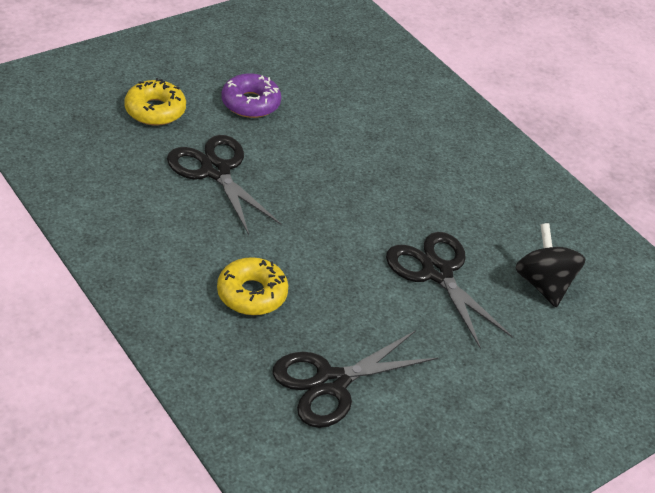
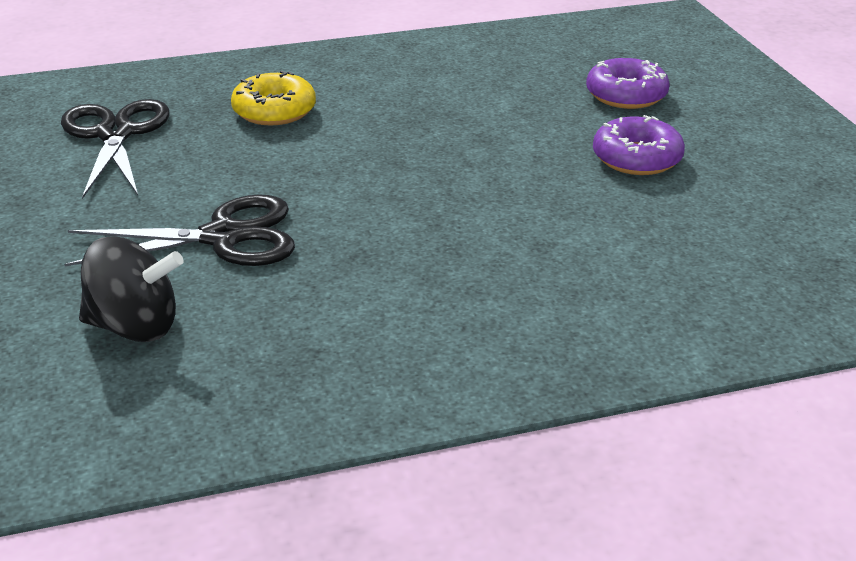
camera: 115 degrees right, 10 degrees down
(155, 110) = (626, 95): yellow donut -> purple donut
(216, 171) = (495, 117): black scissors -> none

